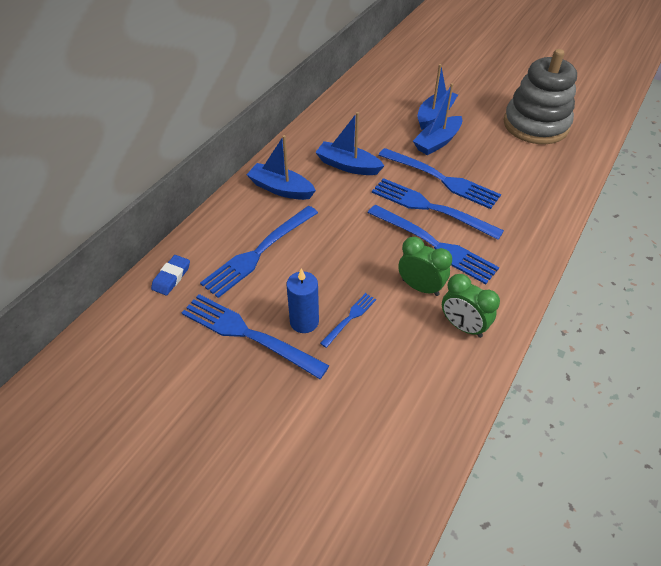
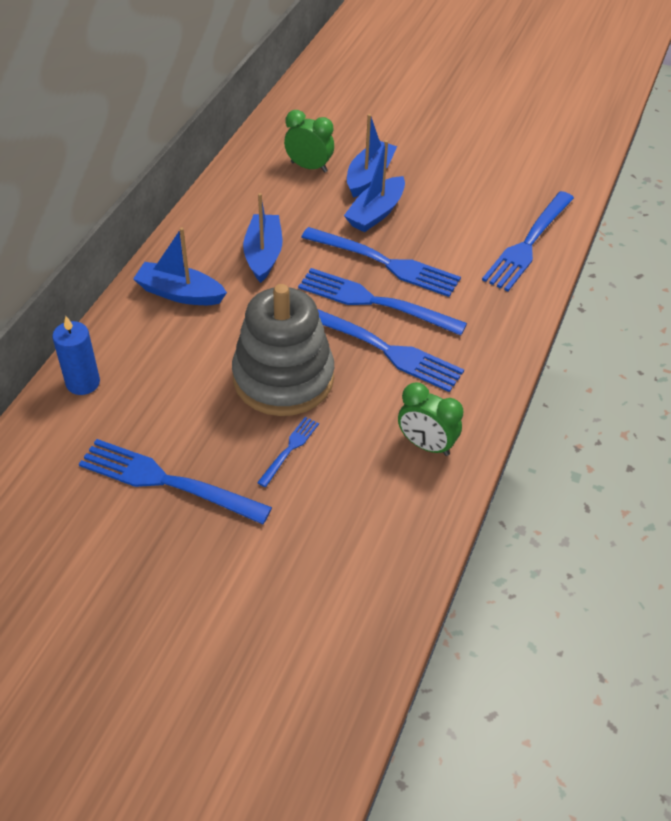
camera: 10 degrees left, 0 degrees up
(171, 277) = (57, 421): blue eraser -> none
(258, 253) = (164, 380): blue fork -> blue fork (528, 244)
(304, 321) = (234, 459): blue candle -> blue candle (83, 383)
(348, 166) = (263, 255): blue boat -> blue boat turned 75 degrees clockwise
(420, 287) = (371, 403): green clock -> green clock (309, 167)
(535, 125) = (499, 180): grey stacking toy -> grey stacking toy (283, 378)

